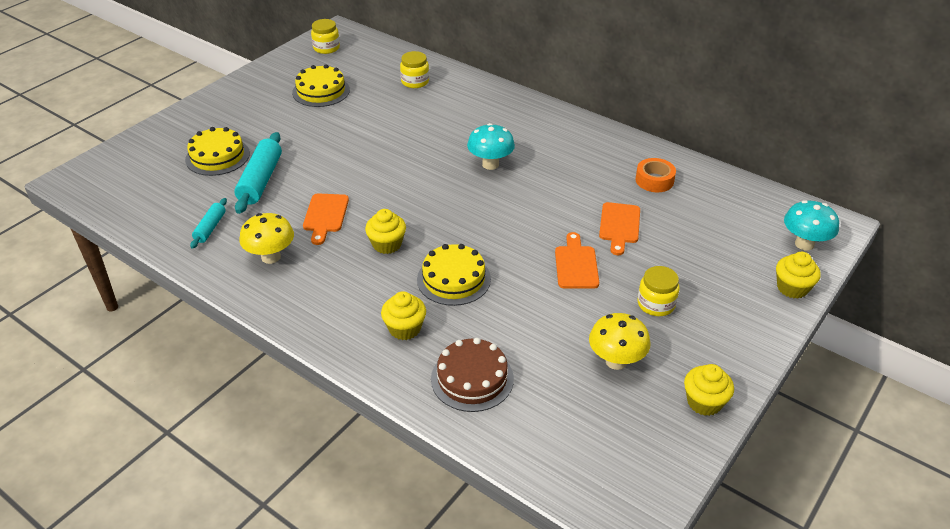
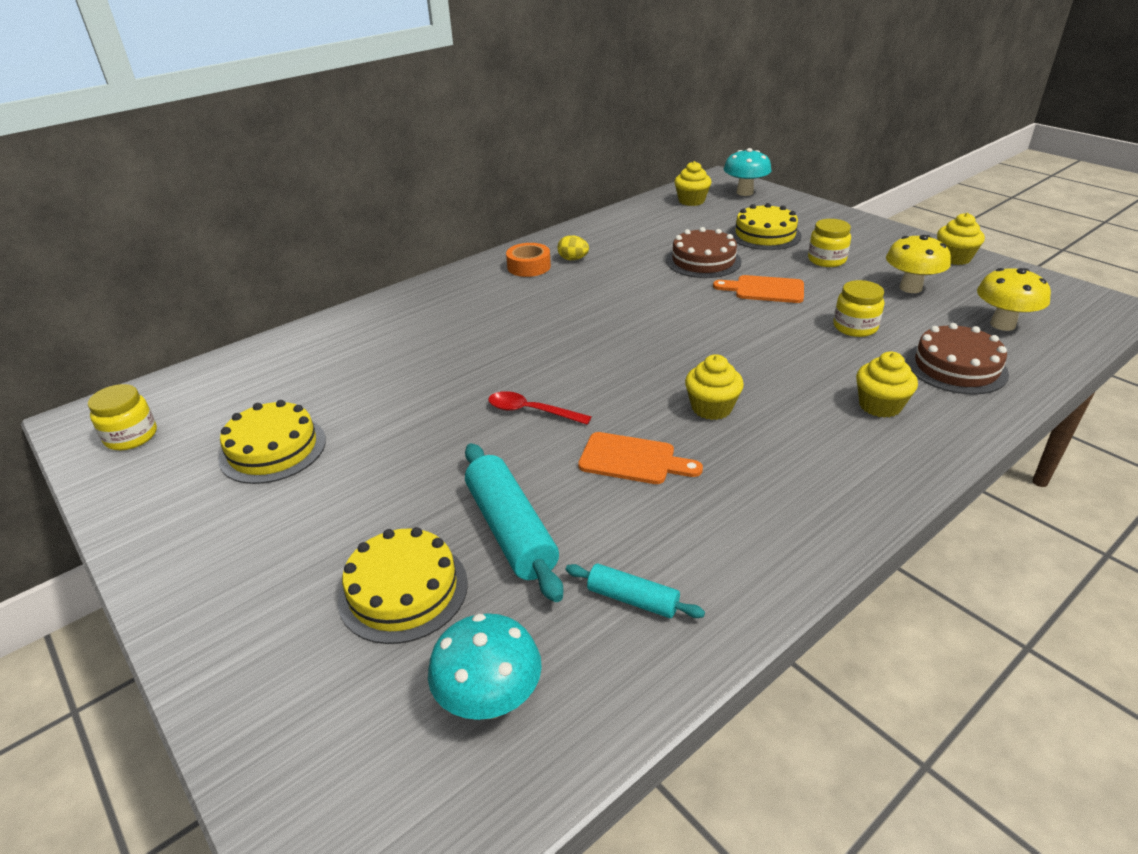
camera: 75 degrees left, 5 degrees down
(260, 180) = (510, 530): turquoise rolling pin -> turquoise rolling pin turned 45 degrees clockwise
(271, 257) = (726, 521): yellow mushroom -> yellow mushroom (1002, 324)
(370, 169) = (531, 411): none -> red spoon
(415, 82) = (323, 357): yellow jar -> yellow jar (855, 327)
(454, 279) = (786, 364): yellow cake -> yellow cake (765, 235)
(490, 164) = (562, 319): turquoise mushroom -> turquoise mushroom (490, 701)
(591, 155) = (573, 259): none -> yellow egg
(619, 226) = (703, 261): orange cutting board -> brown cake
(654, 180) = (632, 235): orange tape -> orange tape (529, 266)
(792, 288) = (803, 205): yellow cupcake -> yellow cupcake (691, 201)

